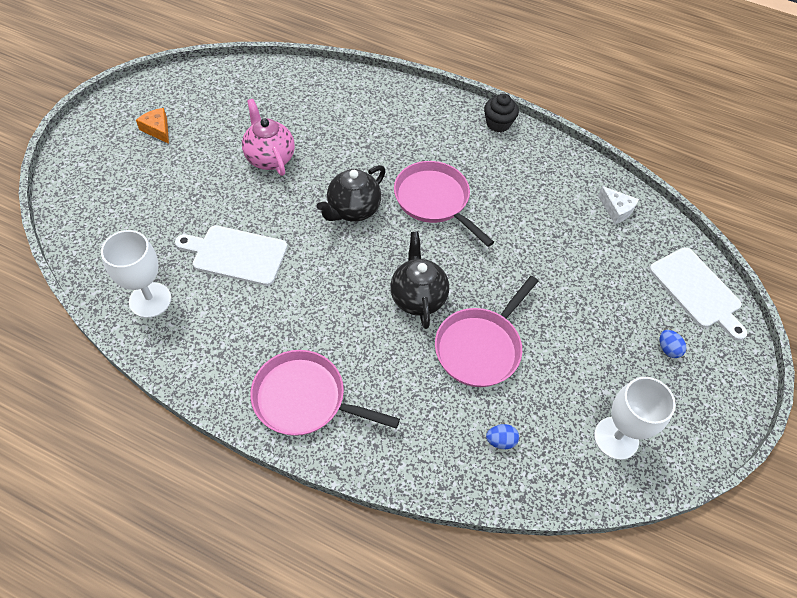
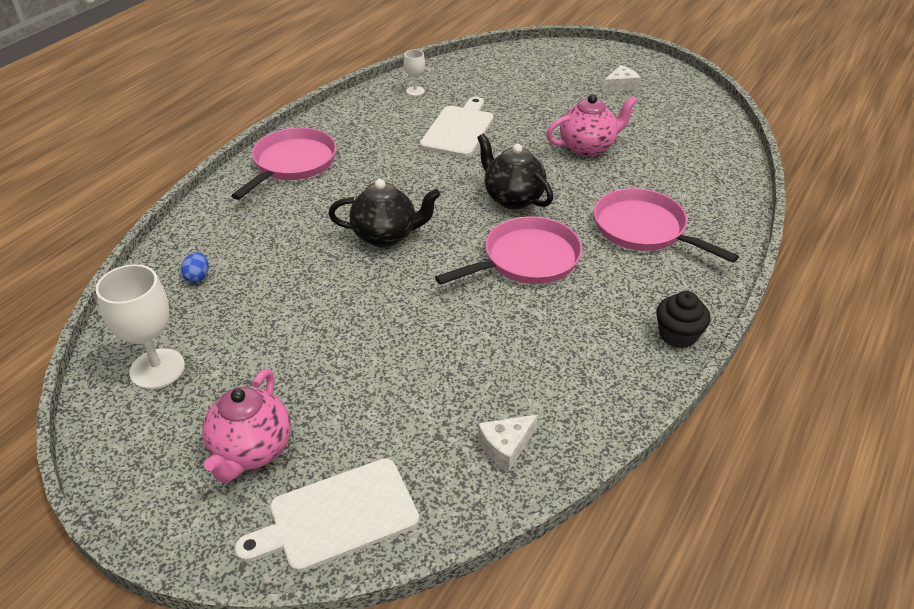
camera: 100 degrees right, 15 degrees down
(150, 300) = (415, 91): white goblet -> white goblet, size x0.52
(157, 129) = (621, 86): orange cheese -> white cheese
(480, 347) = (310, 275): pink pan -> pink pan (644, 229)
(668, 349) = (251, 450): blue egg -> pink teapot

